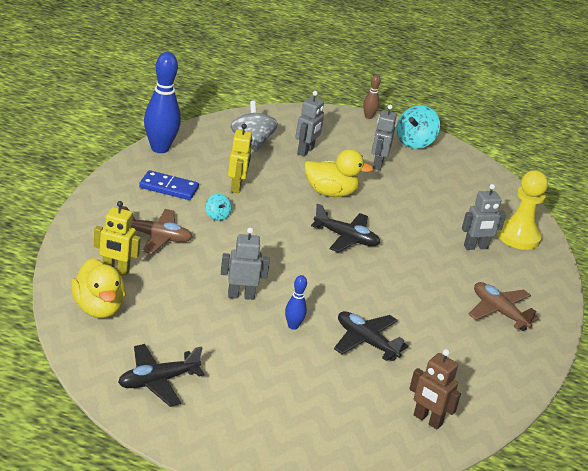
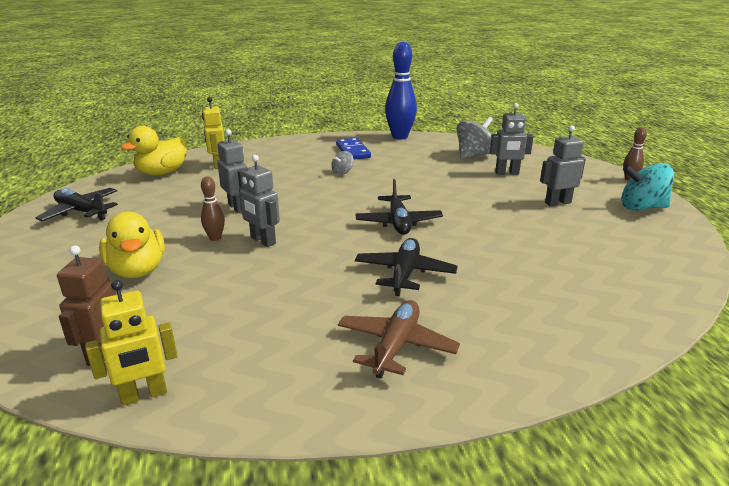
camera: 65 degrees right, 5 degrees down
(156, 237) = (279, 164): brown plane -> none
(217, 216) = (342, 172): turquoise spinning top -> grey spinning top
(236, 187) = (397, 167): yellow robot -> yellow robot (144, 395)
(293, 326) = (215, 238): blue bowling pin -> brown bowling pin
(330, 193) = (462, 198): yellow duck -> yellow duck (137, 270)
(366, 342) = (227, 277): black plane -> black plane (404, 273)
(476, 247) = (513, 292): grey robot -> grey robot (262, 241)
(518, 236) = (596, 315): yellow pawn -> none

